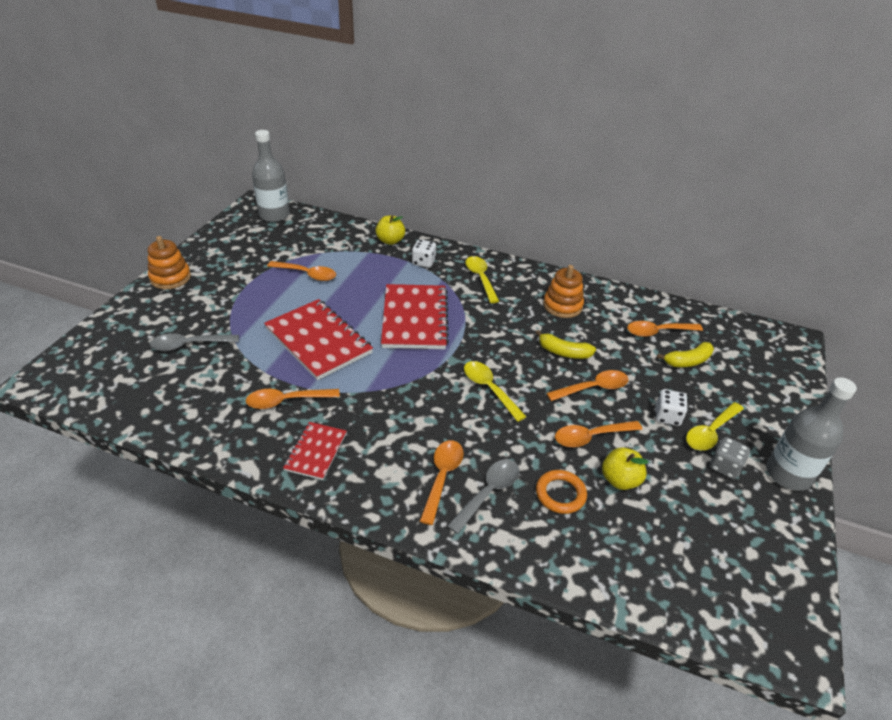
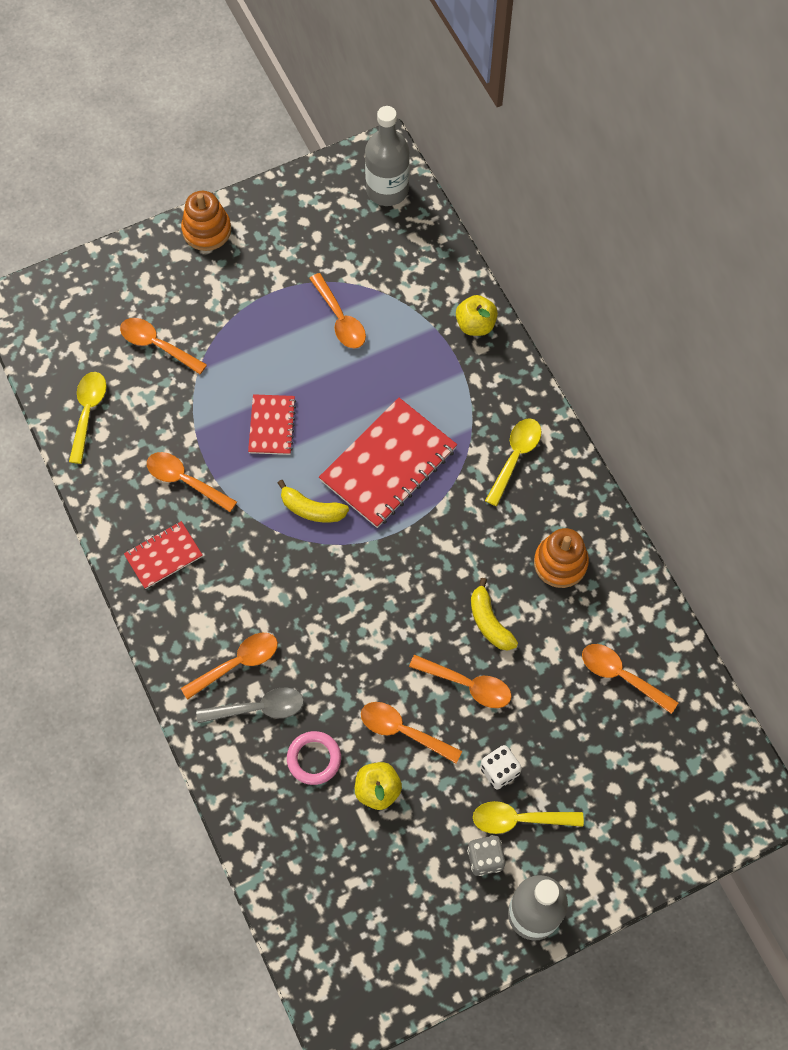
camera: 45 degrees right, 25 degrees up
(189, 345) = (157, 345): grey spoon -> orange spoon
(318, 341) = (272, 425): red notebook -> red notebook, size x0.54
(423, 262) = (478, 387): white dice -> none
(489, 389) = (370, 607): yellow spoon -> yellow spoon (88, 412)
(560, 494) = (314, 759): orange ring -> pink ring
(688, 361) = (604, 733): yellow banana -> yellow banana (312, 509)

